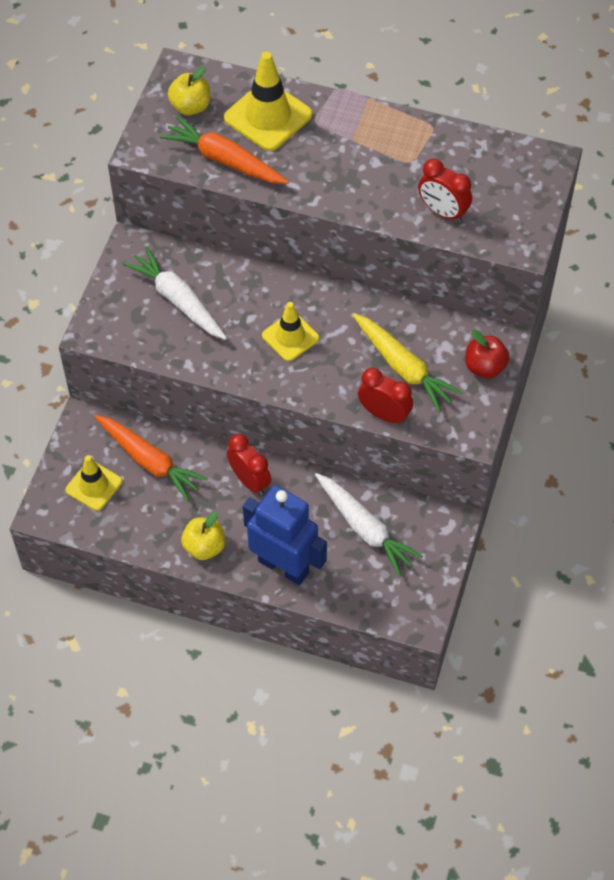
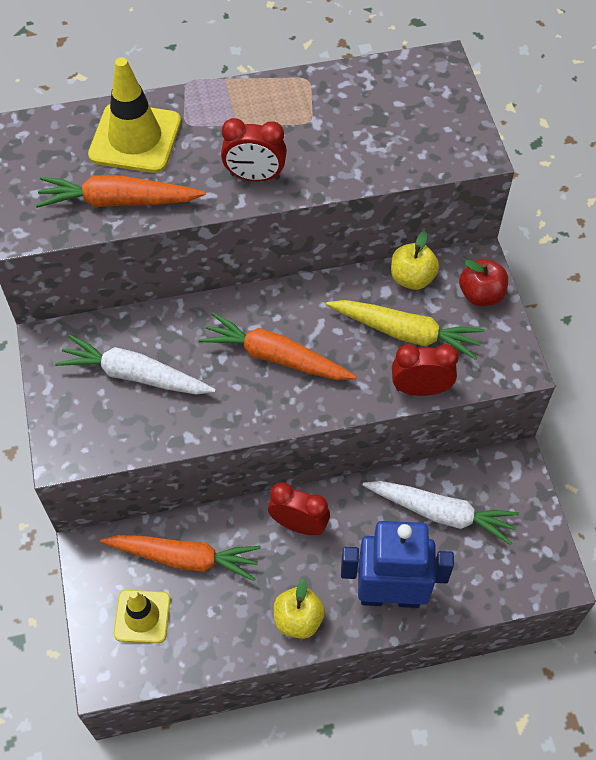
camera: 30 degrees left, 0 degrees up
(190, 106) = (46, 163): yellow apple -> yellow apple (412, 278)
(290, 337) = (275, 357): yellow traffic cone -> orange carrot
(442, 212) = (376, 155): red clock -> red clock (255, 176)

